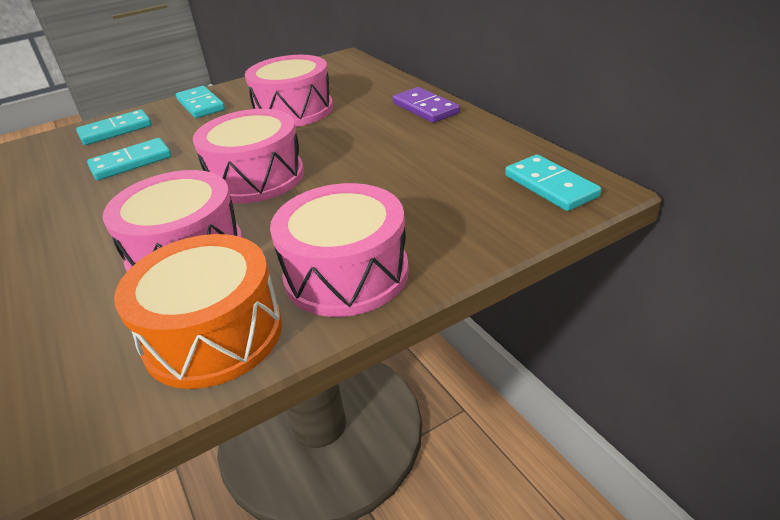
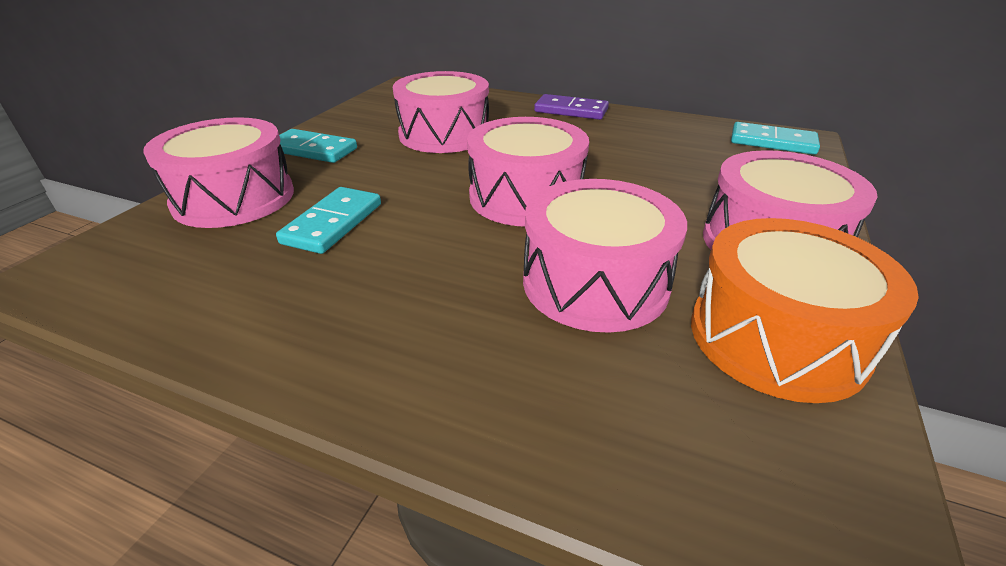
camera: 40 degrees left, 0 degrees up
(115, 130) = (234, 198): turquoise domino -> pink drum

